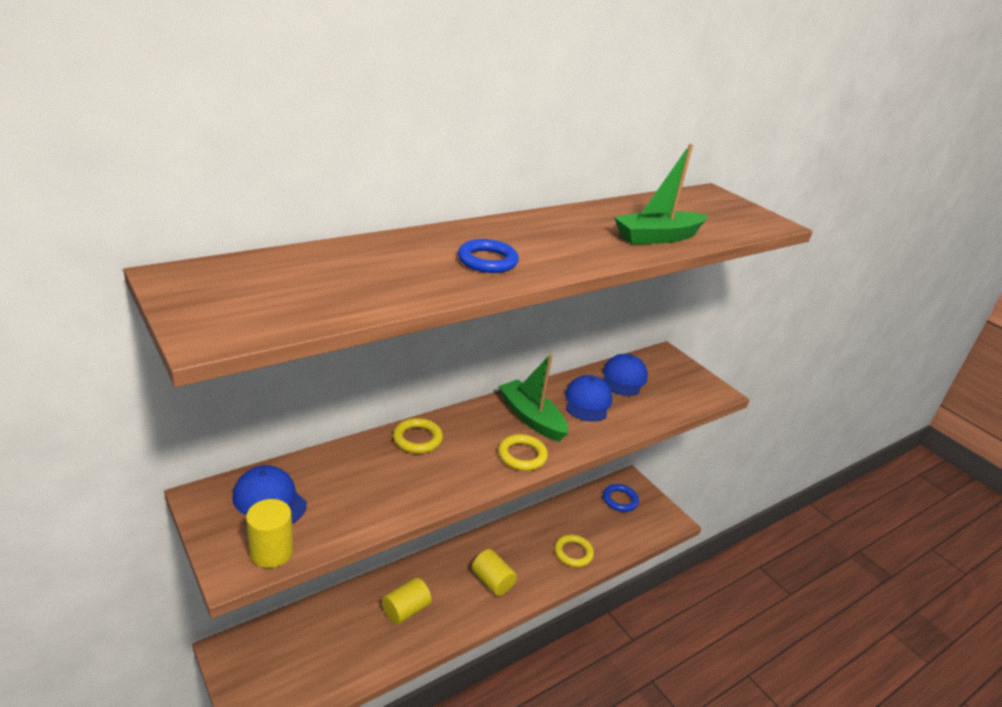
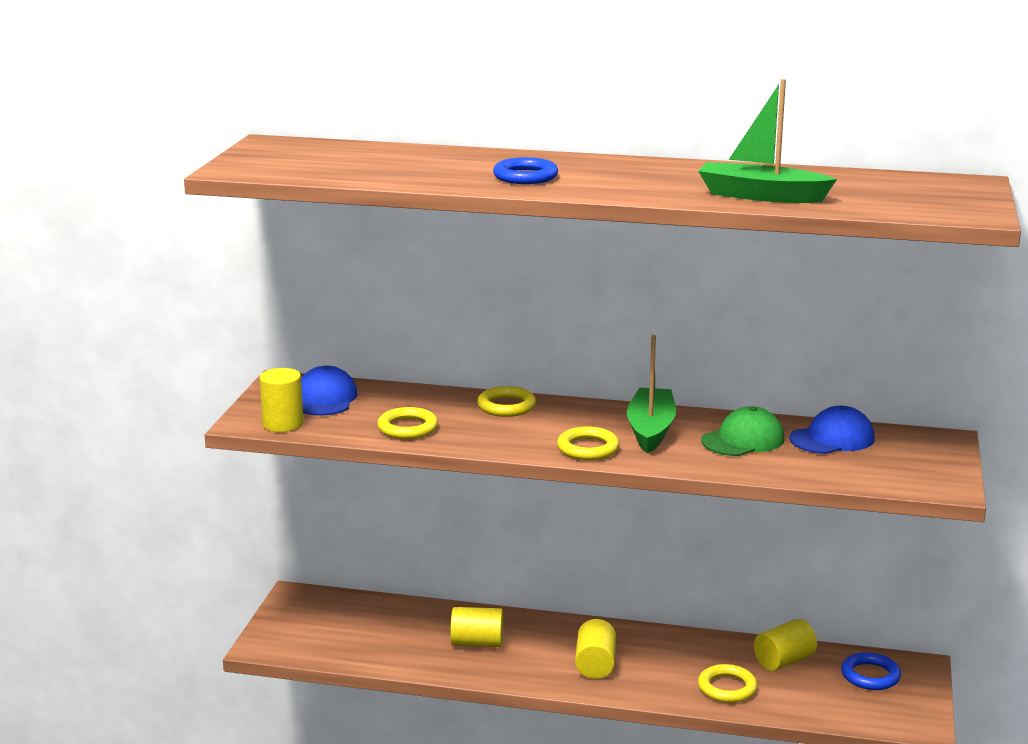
camera: 50 degrees right, 10 degrees down
(380, 500) = (407, 428): none -> yellow ring
(575, 514) = (784, 661): none -> yellow cylinder
(587, 401) = (743, 440): blue cap -> green cap

